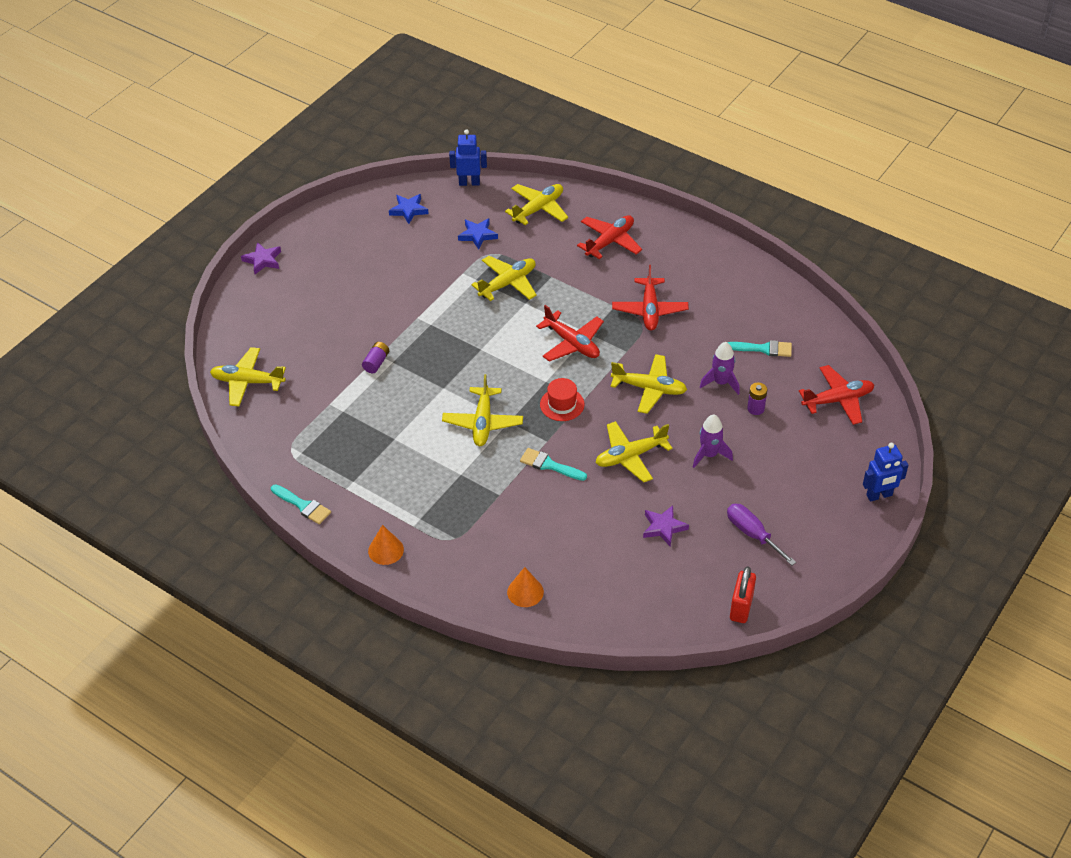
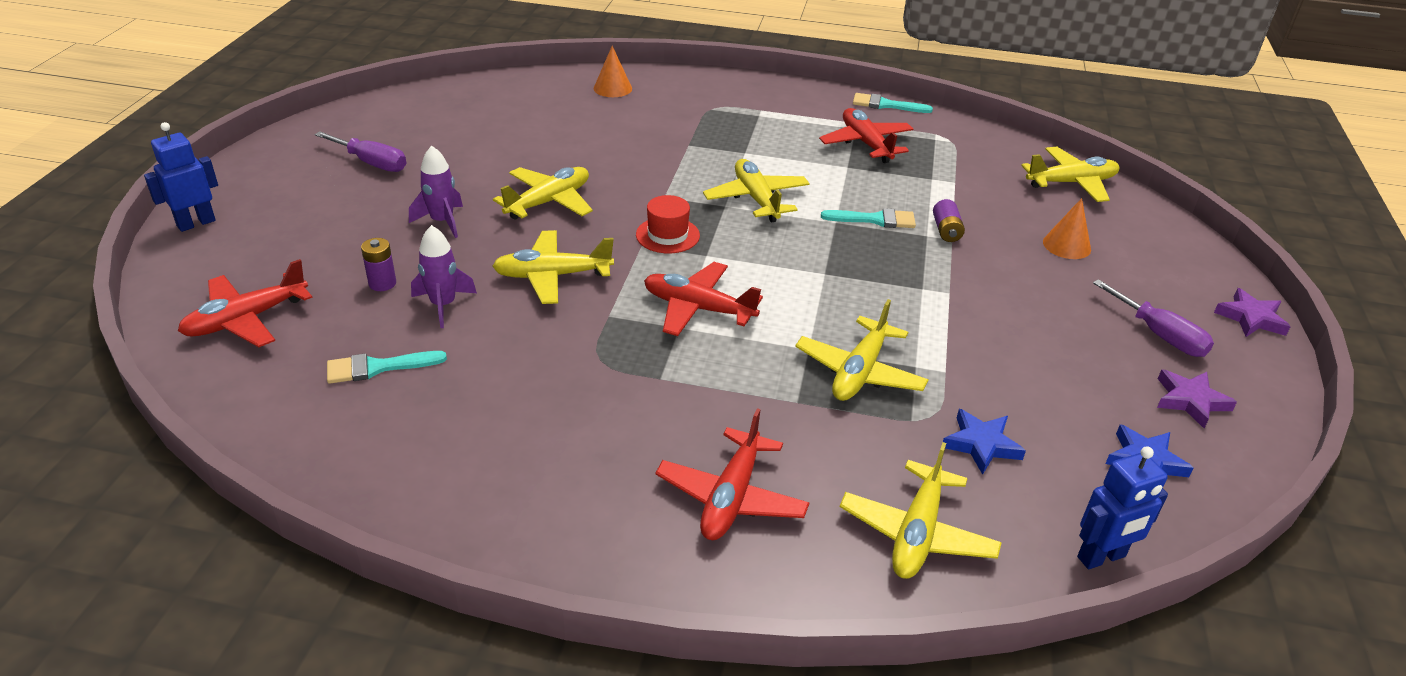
camera: 155 degrees right, 10 degrees down
(326, 263) = (1159, 335): none -> purple screwdriver
(386, 550) = (773, 91): orange cone -> orange cone (1066, 245)
(549, 465) = (647, 177): turquoise brush -> turquoise brush (875, 220)
(649, 310) = (597, 385): red plane -> red plane (866, 144)
(663, 527) = (483, 151): purple star -> purple star (1190, 401)
(741, 607) = (378, 111): red padlock -> none

